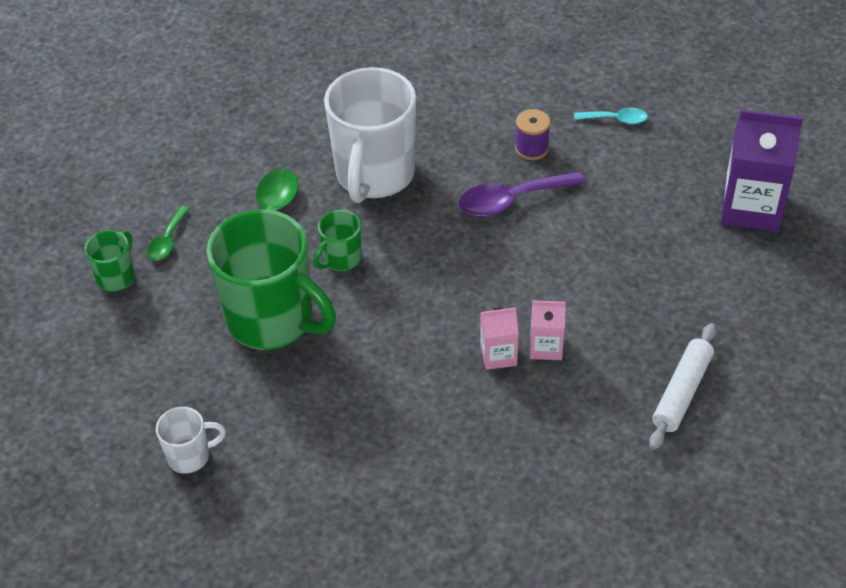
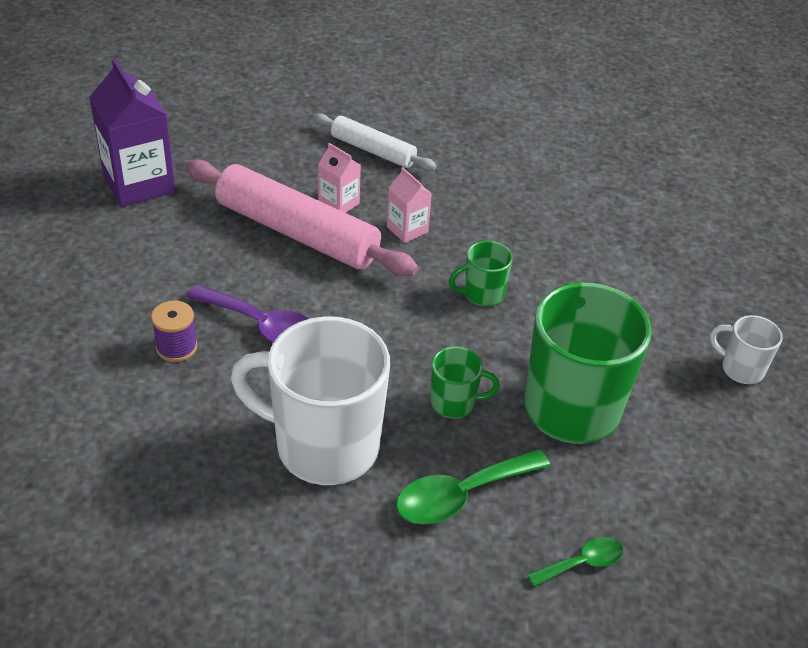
camera: 135 degrees left, 5 degrees down
(116, 277) = (669, 570): green mug -> green mug (482, 294)
(374, 175) = (324, 446): white mug -> white mug turned 135 degrees counterclockwise
(498, 355) = (444, 250): pink carton -> pink carton (338, 203)
(603, 273) = (297, 233): none -> pink rolling pin
(616, 119) = (80, 308): turquoise spoon -> none
(682, 392) = (373, 150): white rolling pin -> white rolling pin turned 45 degrees clockwise

